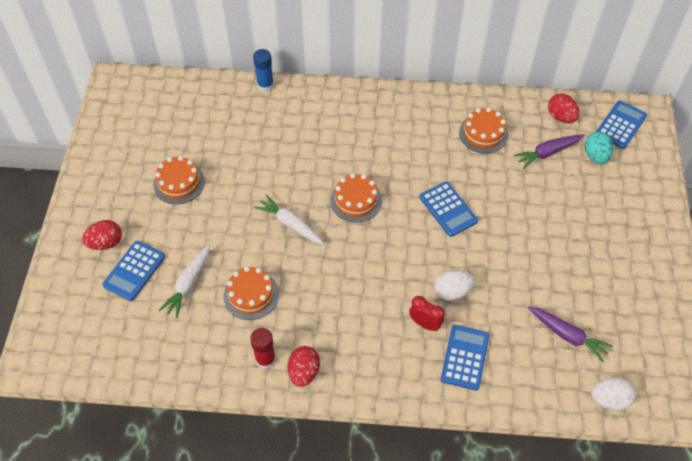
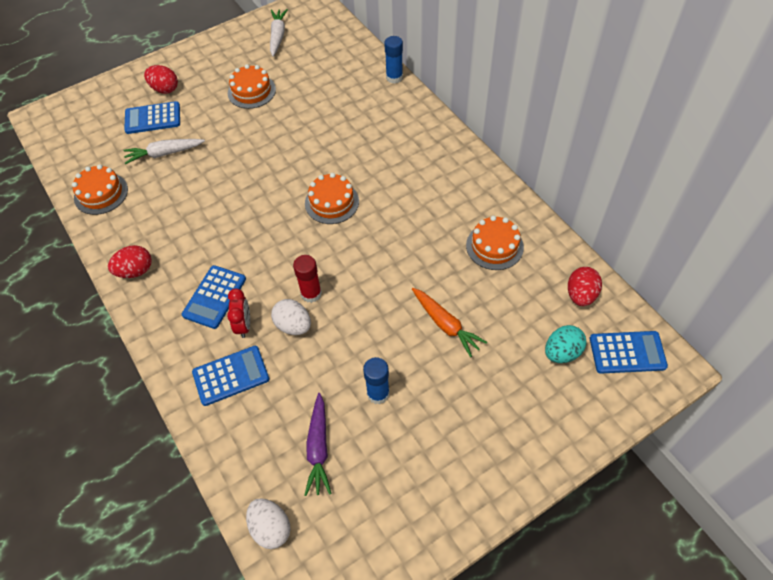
camera: 55 degrees right, 0 degrees up
(251, 295) = (183, 195): orange cake -> orange cake (101, 193)
(265, 359) = (130, 240): red glue stick -> red glue stick (311, 294)
(290, 224) = (270, 176): white carrot -> white carrot (278, 36)
(448, 209) = (381, 270): blue calculator -> blue calculator (214, 297)
(525, 202) = (446, 325): none -> orange carrot
(547, 153) = (523, 309): purple carrot -> none
(550, 274) = (378, 393): none -> blue glue stick

